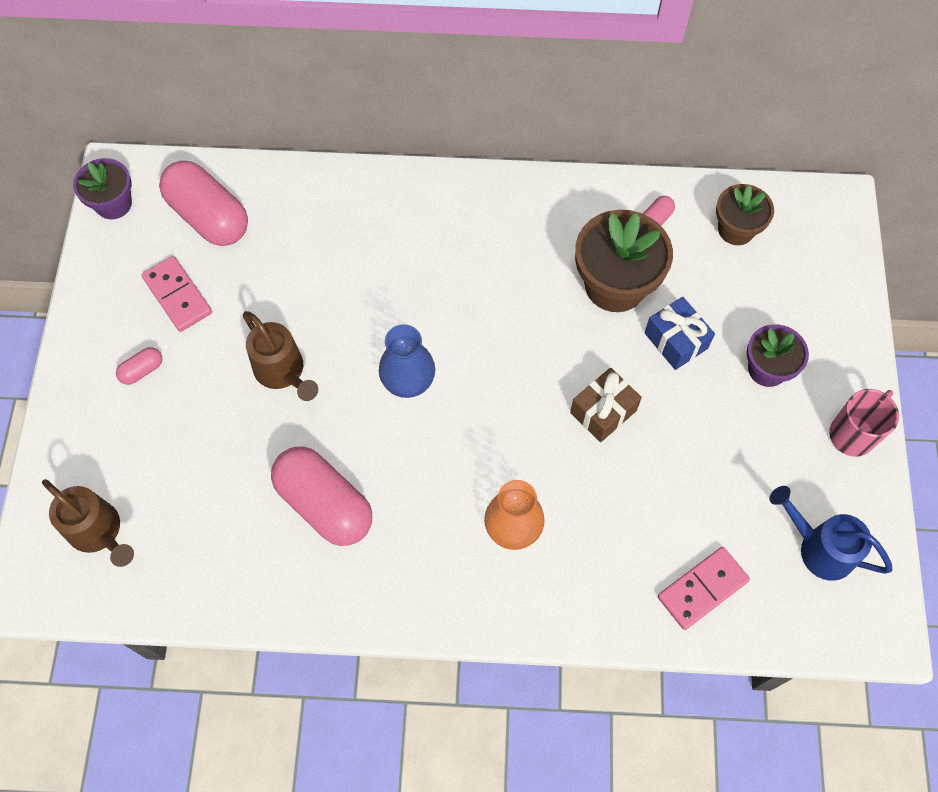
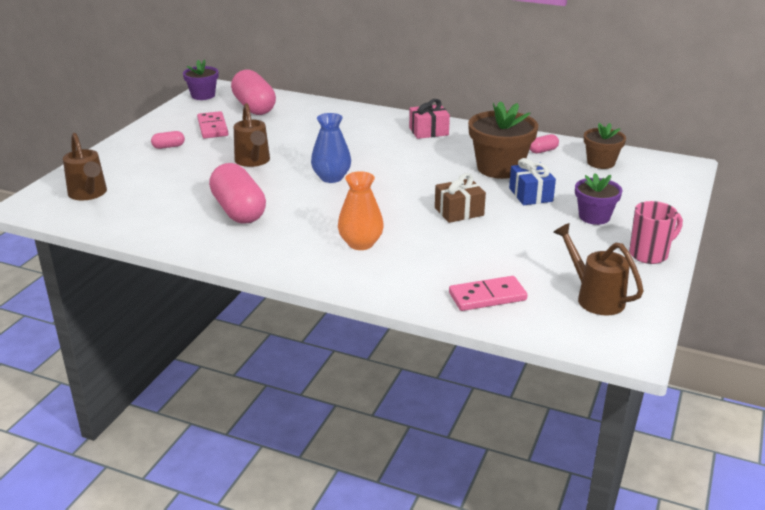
camera: 20 degrees right, 35 degrees down
(487, 213) = (428, 131): none -> pink gift
(819, 548) = (595, 298): blue watering can -> brown watering can

